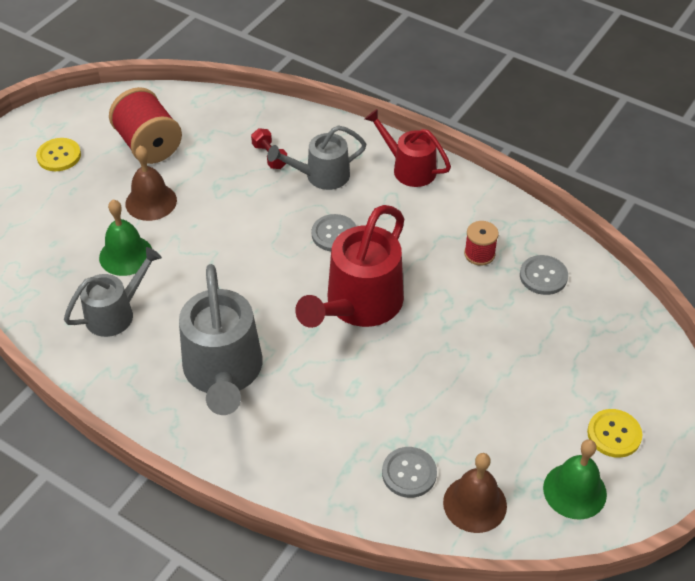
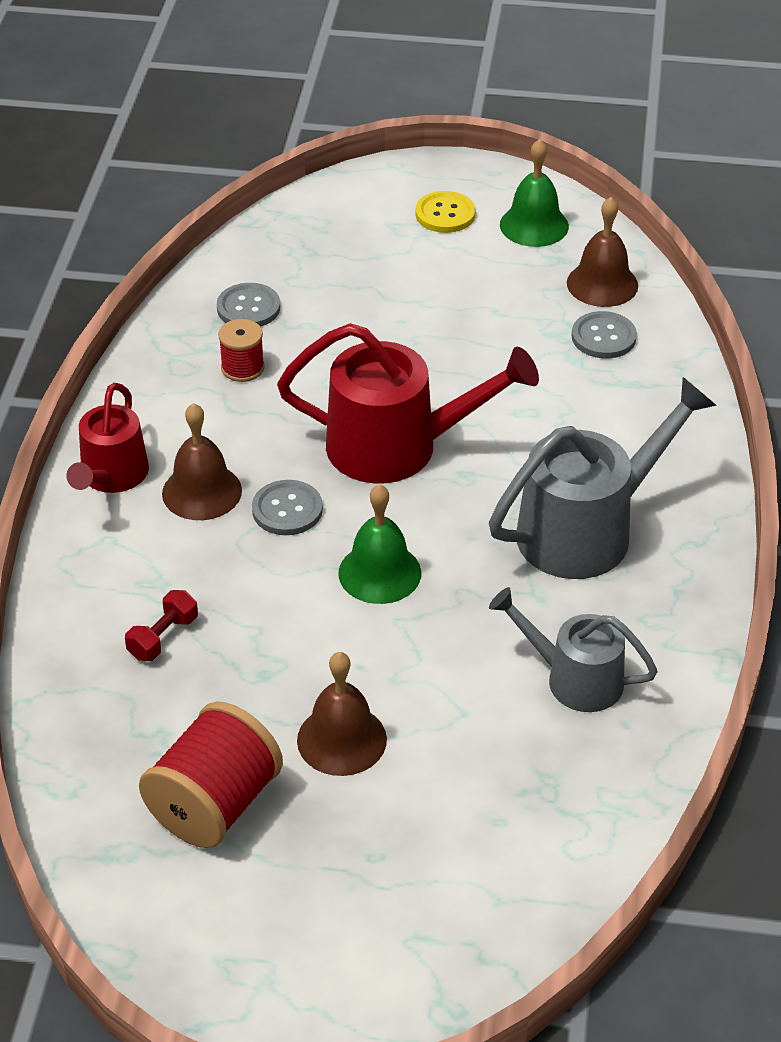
camera: 115 degrees left, 5 degrees down
(59, 156) = (307, 921): yellow button -> none
(126, 255) = (466, 718): green bell -> green bell (379, 573)
(321, 176) = (177, 563): grey watering can -> none
(373, 202) = (202, 492): none -> brown bell

